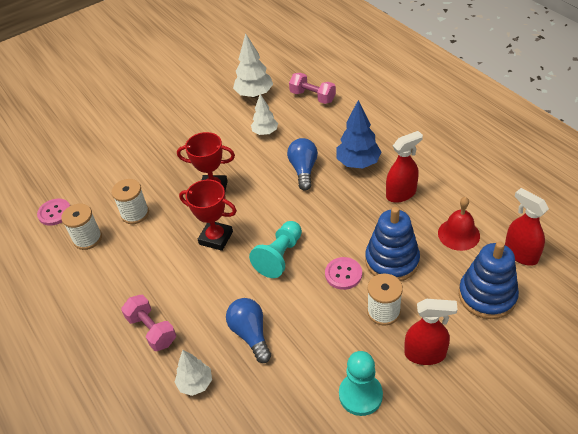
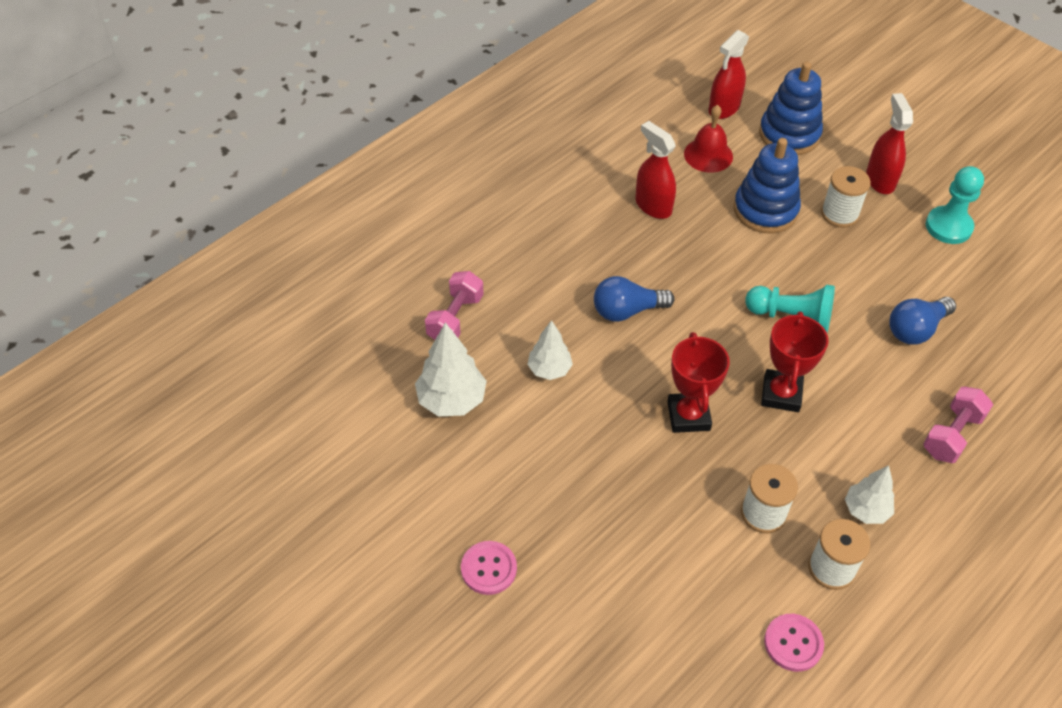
camera: 105 degrees left, 5 degrees up
(195, 383) = (1001, 371): white tree -> white tree (866, 510)
(343, 274) = (799, 252): pink button -> pink button (488, 569)
(358, 163) = (602, 252): blue tree -> none

